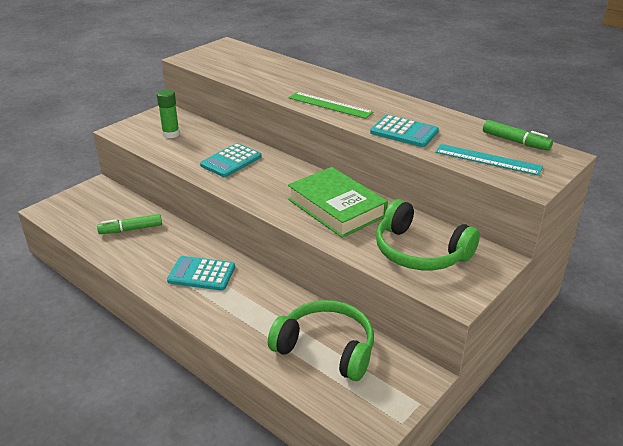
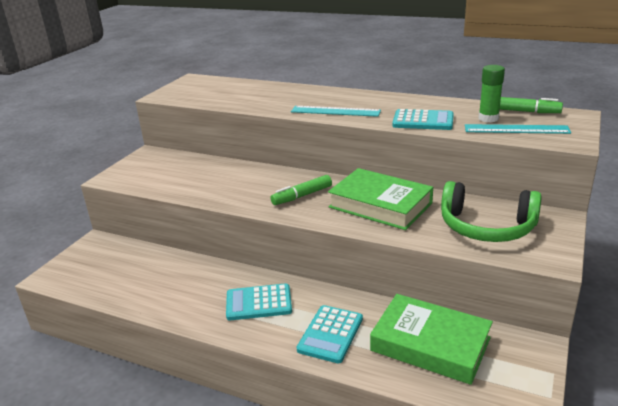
camera: 15 degrees left, 5 degrees down
(131, 229) = (157, 276): green marker -> green marker (302, 196)
(171, 134) = (168, 172): green glue stick -> green glue stick (488, 118)
(231, 161) = (247, 184): turquoise calculator -> turquoise calculator (330, 334)
(326, 348) = (430, 344): green headphones -> green book
(330, 105) = (335, 111): green ruler -> turquoise ruler

